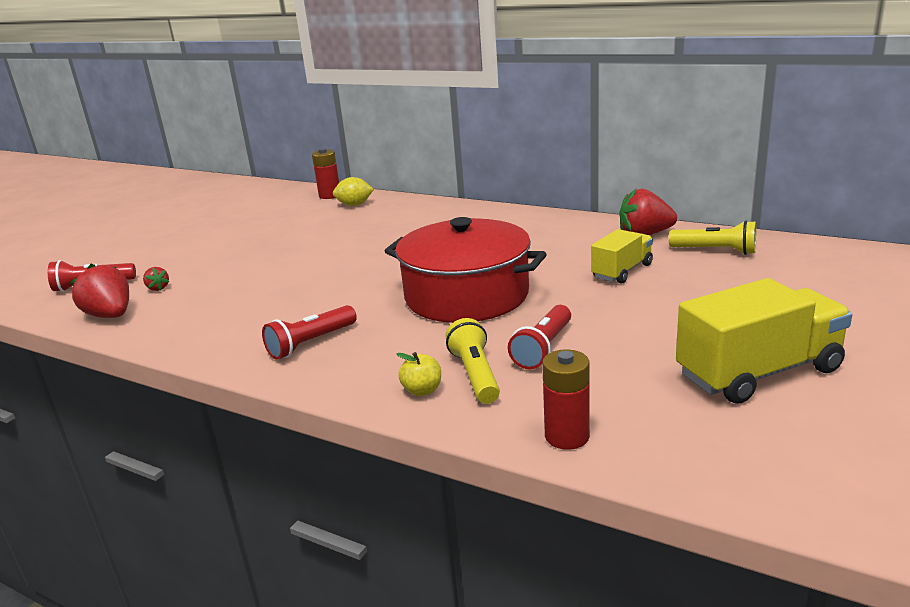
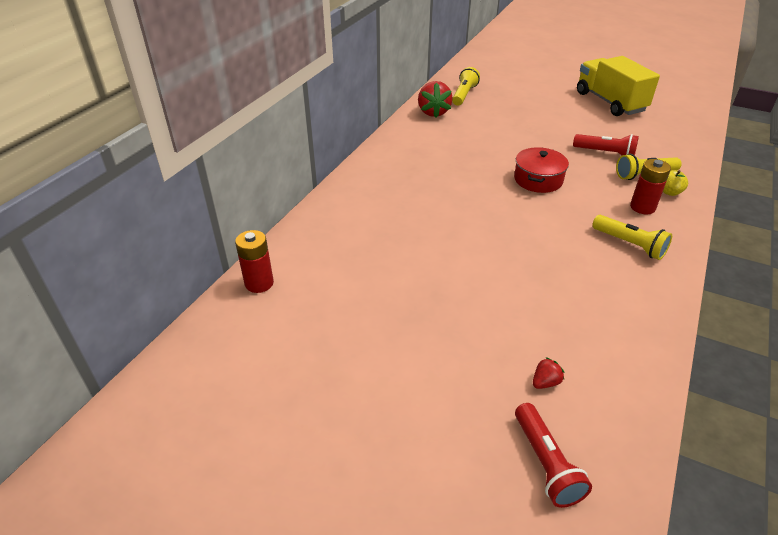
camera: 95 degrees left, 15 degrees up
(110, 316) = (620, 405): red strawberry -> none
(310, 343) = (630, 245): red flashlight -> yellow flashlight
(354, 205) = (306, 257): yellow lemon -> none
(466, 295) = (538, 180): red pot -> red pot, size x0.53
(567, 436) = (689, 150): red battery -> red battery (642, 207)
(622, 271) = (495, 124): yellow truck -> none

